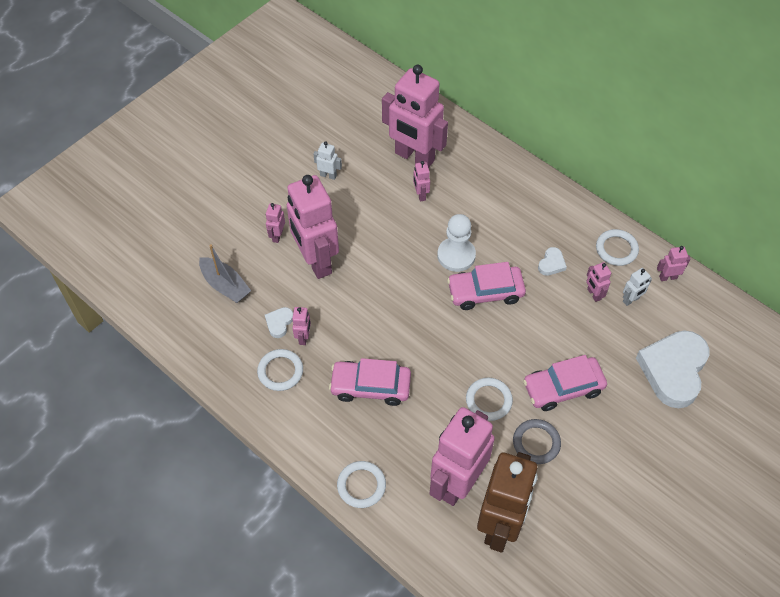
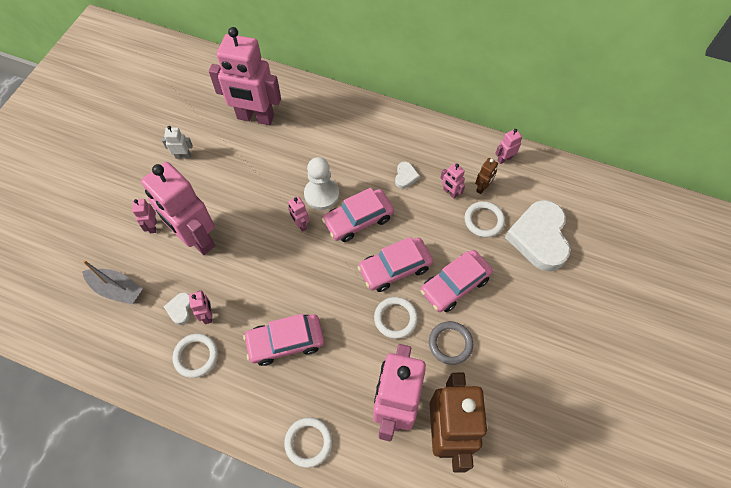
camera: 20 degrees left, 5 degrees up
(420, 195) = (272, 149): pink robot -> pink robot (300, 224)
(506, 352) = (395, 268): none -> pink car
(616, 249) = (454, 147): white ring -> white ring (484, 220)
(631, 300) = (482, 187): white robot -> brown robot

